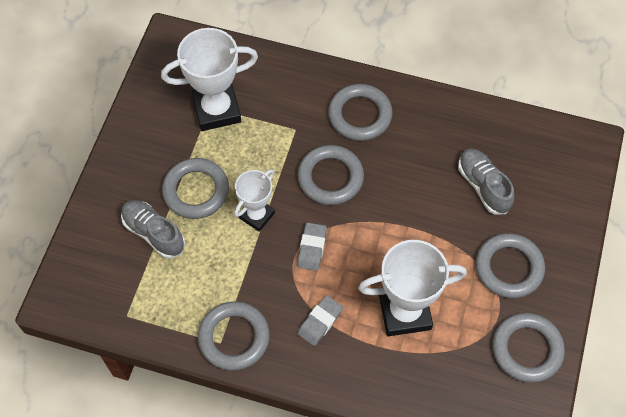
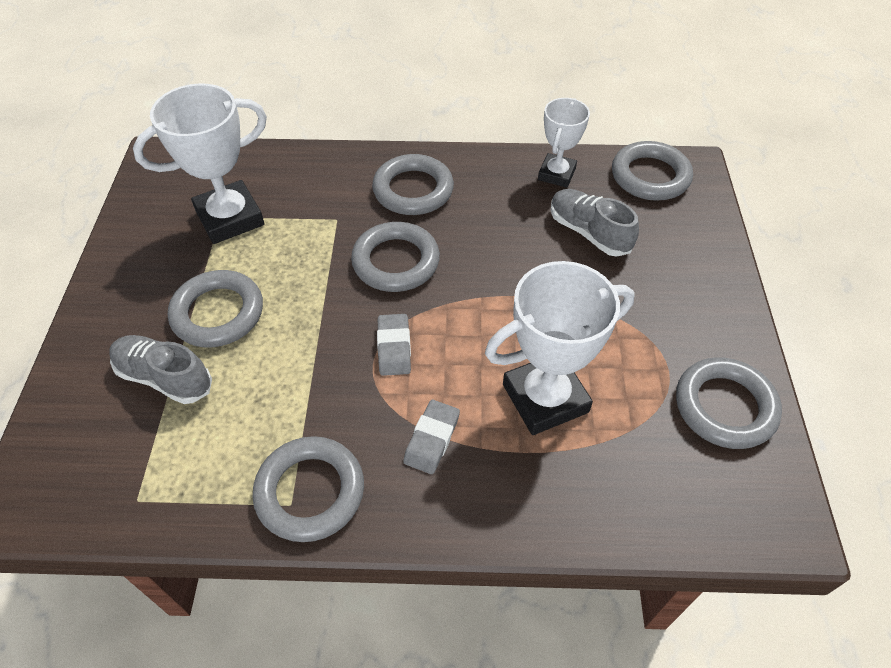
camera: 15 degrees left, 10 degrees down
(256, 215) = (308, 324): white trophy -> white trophy (556, 174)
(509, 268) = (658, 314): grey ring -> grey ring (650, 176)

